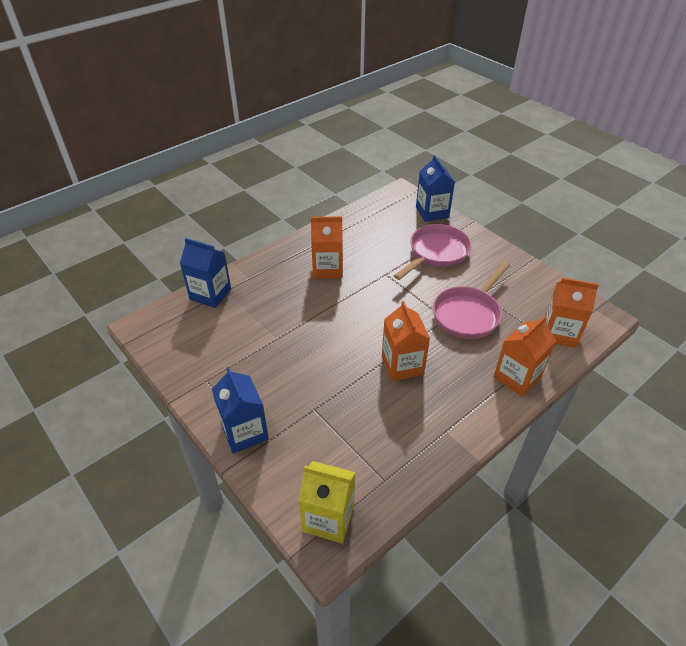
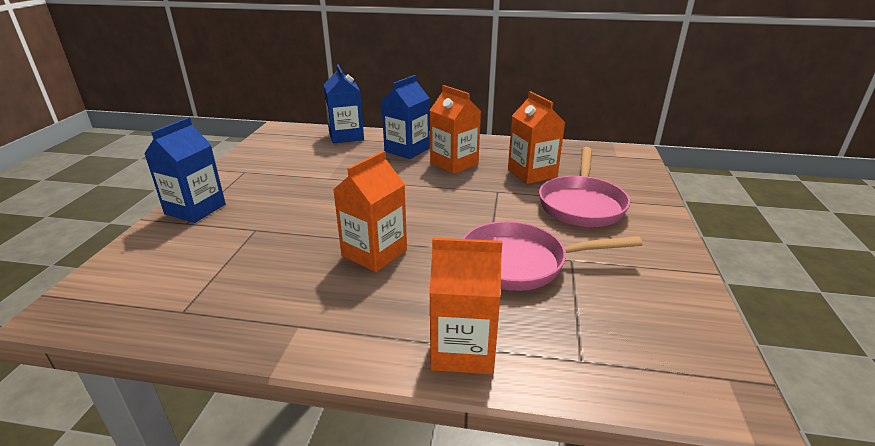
camera: 50 degrees right, 15 degrees down
(328, 518) = (104, 296): yellow carton -> none
(432, 212) = (640, 178): blue carton -> blue carton (407, 150)
(436, 253) = (581, 204): pink pan -> pink pan turned 105 degrees clockwise
(559, 333) = (610, 357): orange carton -> orange carton (532, 173)

